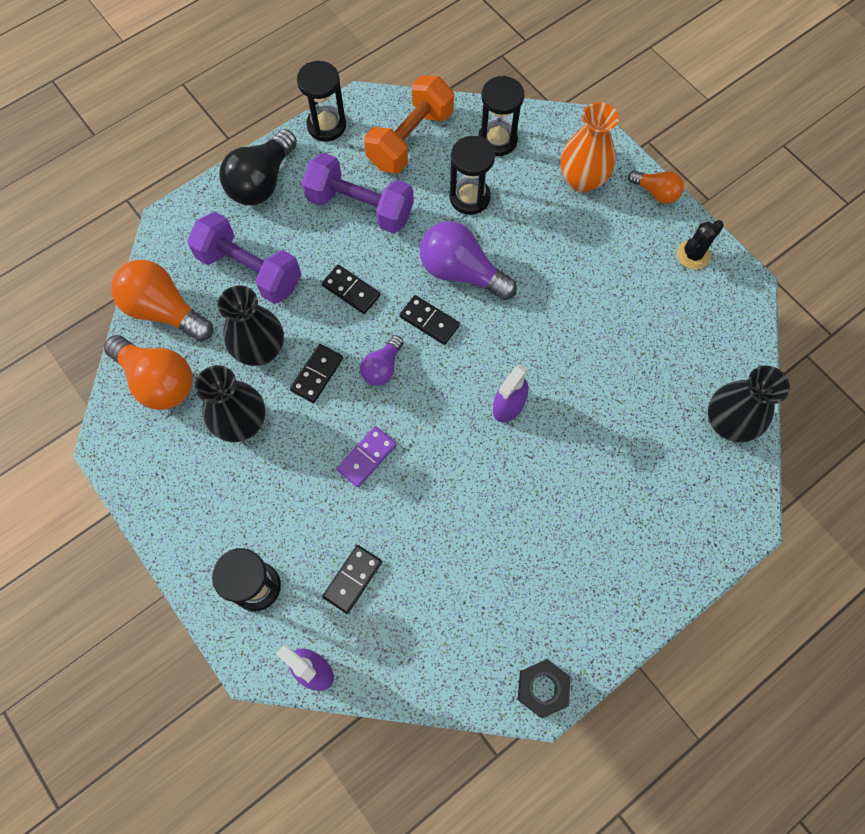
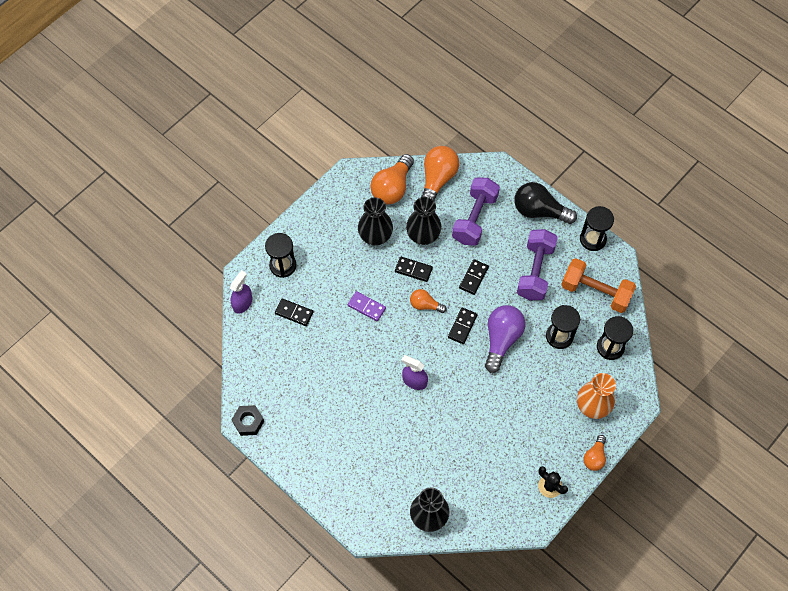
camera: 80 degrees right, 5 degrees down
(382, 367) = (425, 305): purple light bulb -> orange light bulb

